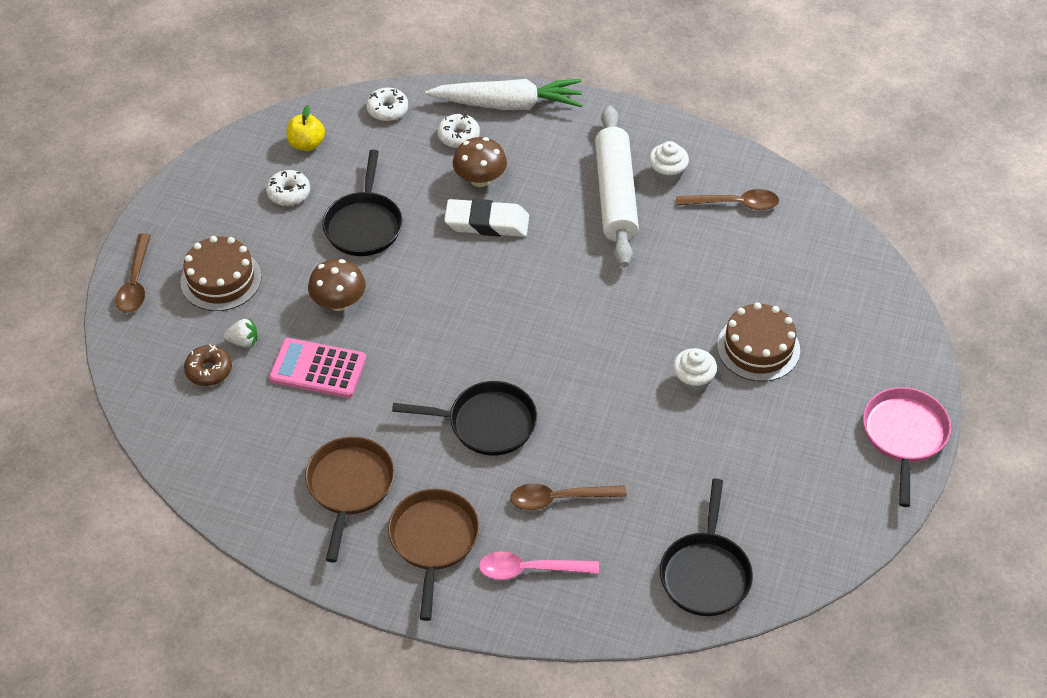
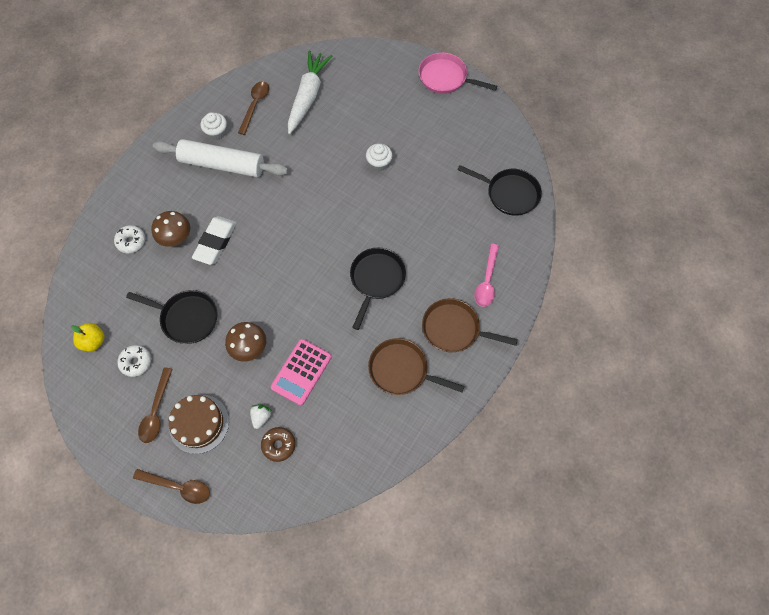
camera: 75 degrees left, 15 degrees up
(387, 110) = (85, 281): white donut -> none
(508, 104) = (116, 205): white carrot -> white carrot (308, 96)
(559, 499) = (442, 253): brown spoon -> brown spoon (156, 411)
(758, 348) = (366, 125): brown cake -> none

